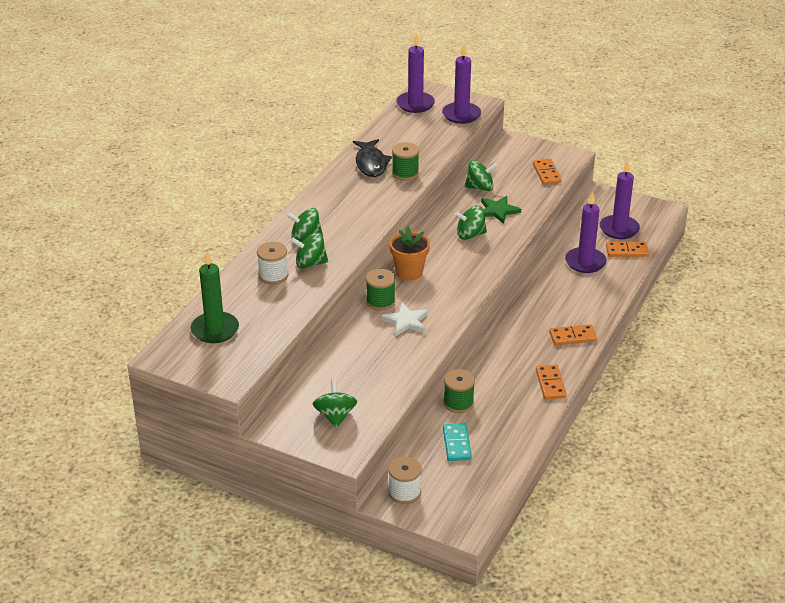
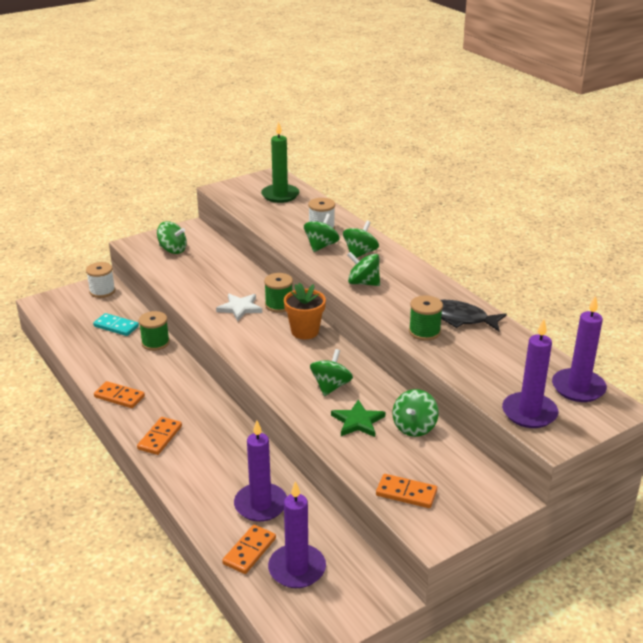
camera: 120 degrees right, 5 degrees down
(357, 220) = (363, 283): none -> green spinning top

